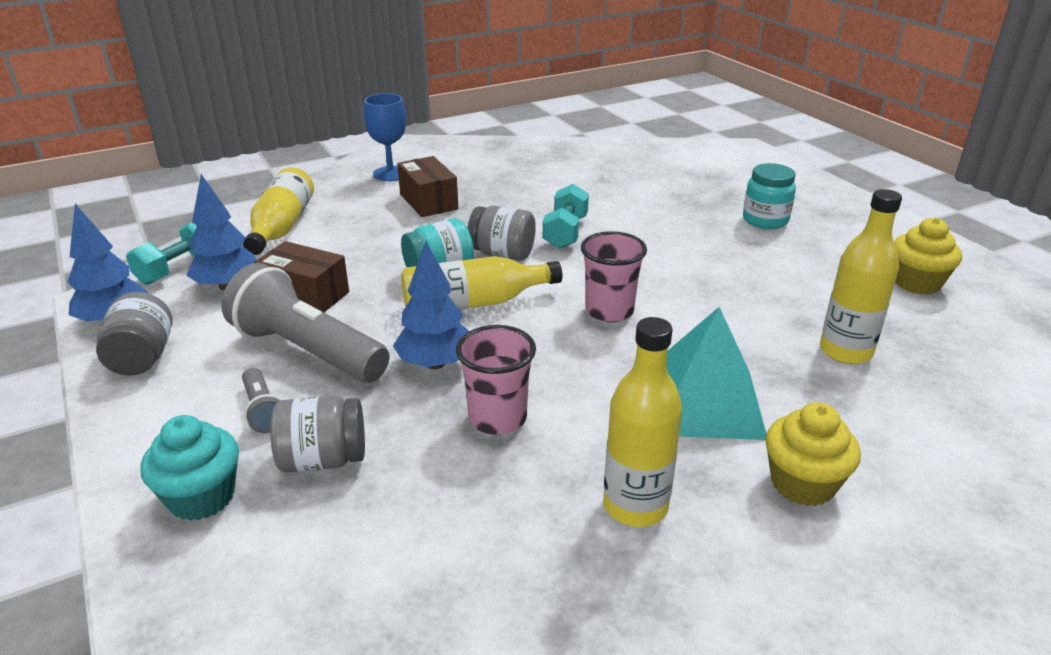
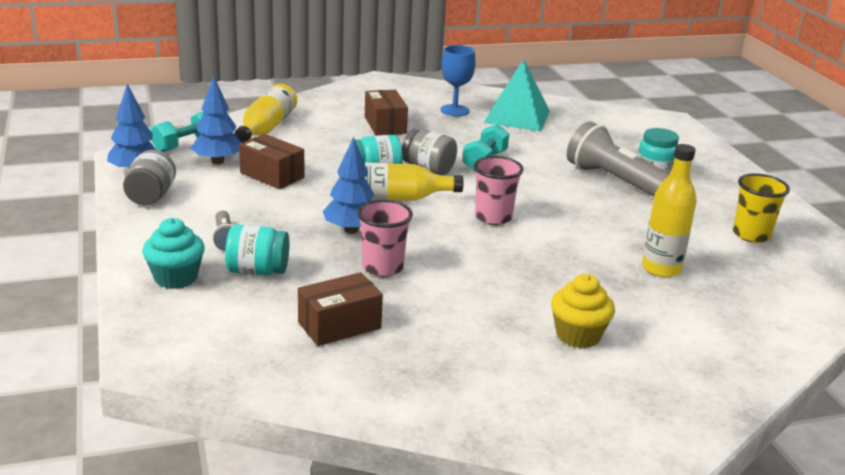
camera: 10 degrees right, 5 degrees down
(307, 351) = (264, 209): grey flashlight -> grey flashlight (617, 182)
(323, 459) = (257, 271): grey jar -> turquoise jar
(390, 174) = (362, 100): blue goblet -> blue goblet (454, 110)
(470, 537) = (339, 325): none -> brown box
(635, 506) = (455, 328): yellow bottle -> none
(704, 402) = (535, 281): turquoise pyramid -> turquoise pyramid (517, 116)
(916, 283) = (751, 235): yellow cupcake -> yellow cup

